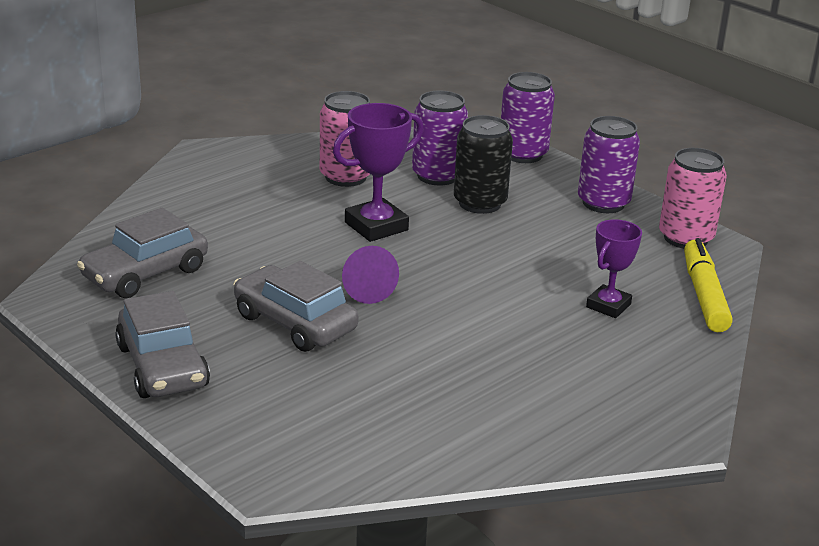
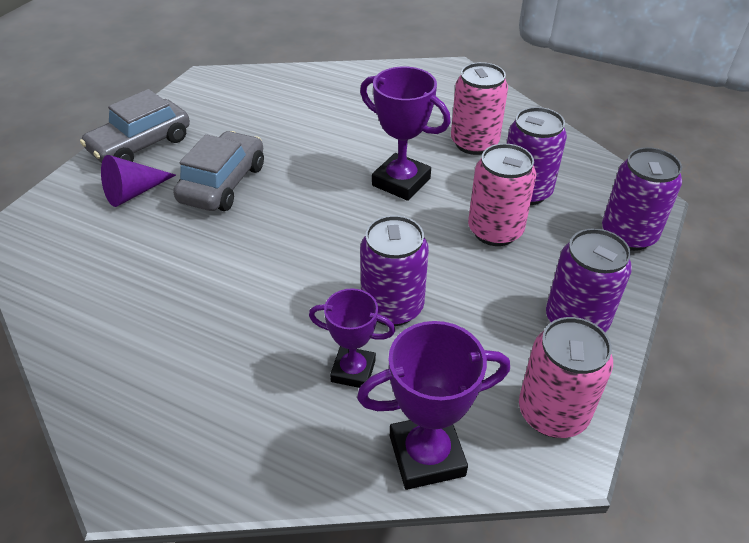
camera: 70 degrees right, 15 degrees up
(145, 273) = (256, 102): grey car -> none
(364, 288) = (295, 203): purple cone -> purple cone (134, 192)
(480, 203) = (495, 231): black can -> pink can
(545, 272) = (392, 307): none -> purple can
(704, 295) = (427, 455): yellow marker -> purple trophy

